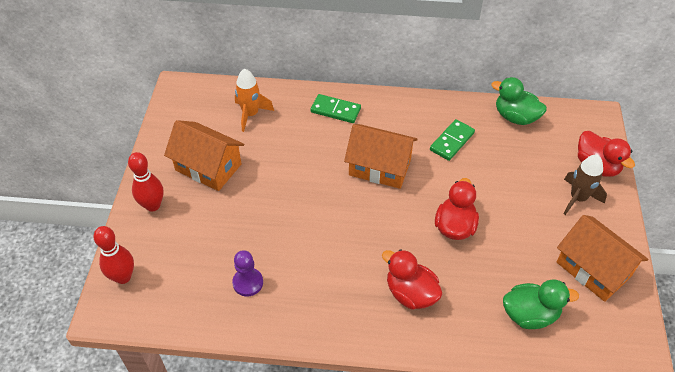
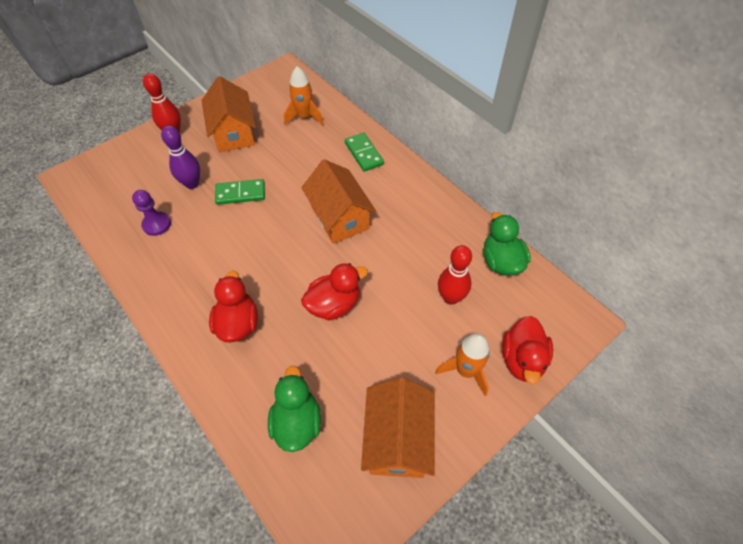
camera: 45 degrees right, 5 degrees up
(123, 277) = (103, 163): red bowling pin -> red bowling pin (451, 297)
(231, 231) = (192, 184): none -> purple bowling pin
(452, 141) = (420, 240): green domino -> green domino (240, 193)
(530, 314) = (297, 422): green duck -> green duck turned 135 degrees counterclockwise
(577, 198) = (465, 370): brown rocket -> orange rocket

